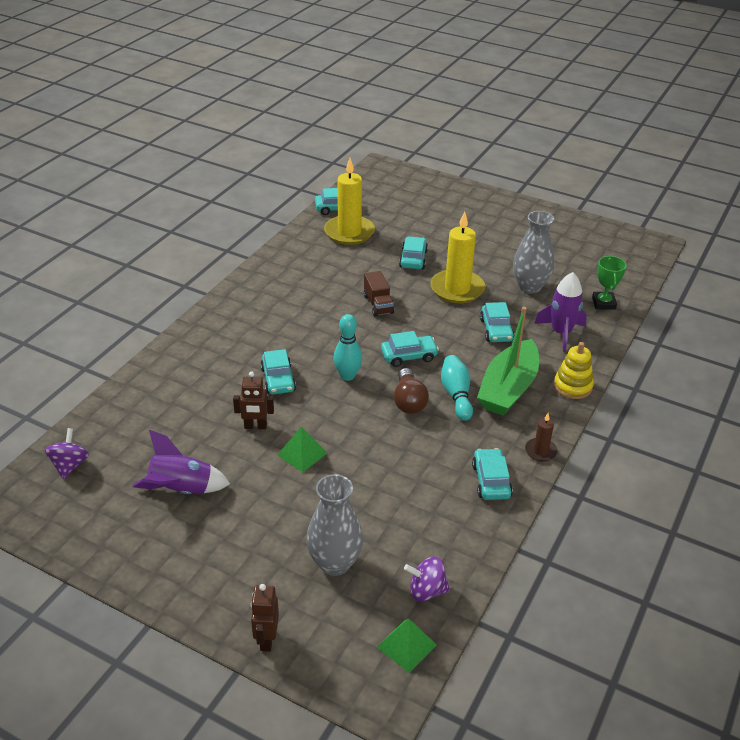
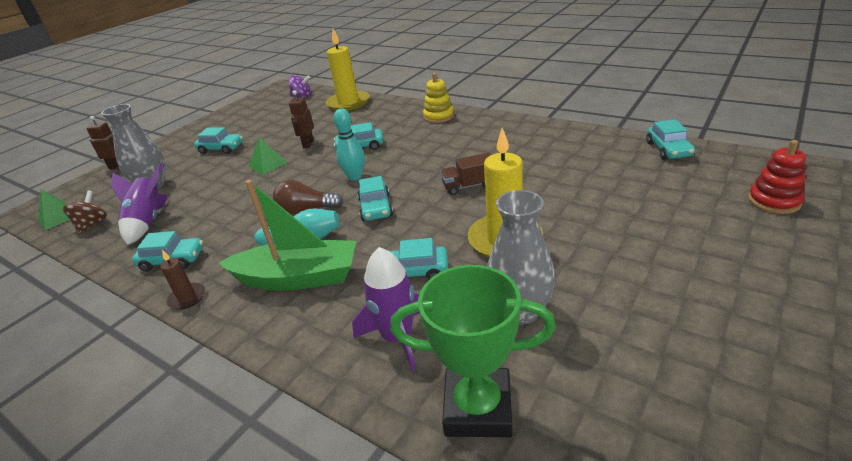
camera: 100 degrees right, 5 degrees down
(181, 490) = (260, 128): purple rocket -> purple rocket (148, 222)
(349, 232) = (615, 160): yellow candle -> yellow candle (348, 103)
(413, 259) = (569, 205): turquoise car -> turquoise car (221, 148)
(416, 188) = (774, 201): none -> red stacking toy
(426, 591) = (92, 225): purple spinning top -> brown spinning top
(508, 388) = (298, 278): green boat -> green boat turned 150 degrees clockwise
(572, 386) = (279, 338): yellow stacking toy -> yellow stacking toy (438, 116)
(603, 303) = (478, 408): green trophy -> green trophy, size x1.67

